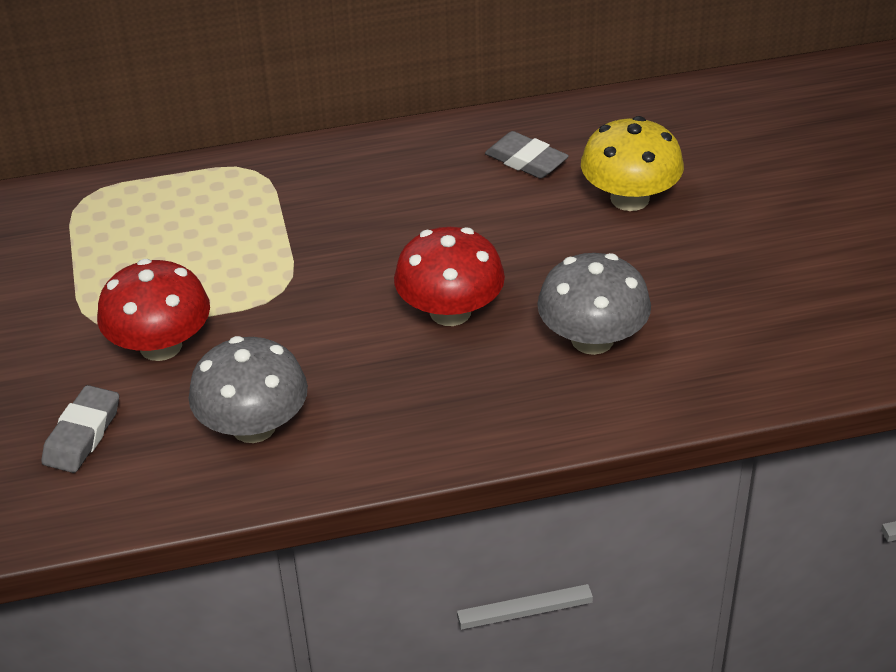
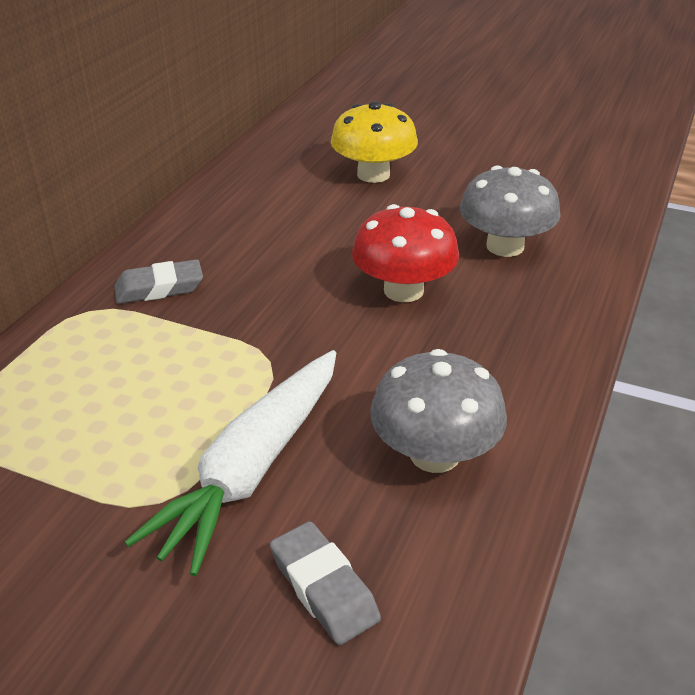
camera: 55 degrees left, 5 degrees down
(161, 346) = (252, 469): red mushroom -> white carrot
(526, 161) = (276, 192): grey eraser -> grey eraser (159, 288)

